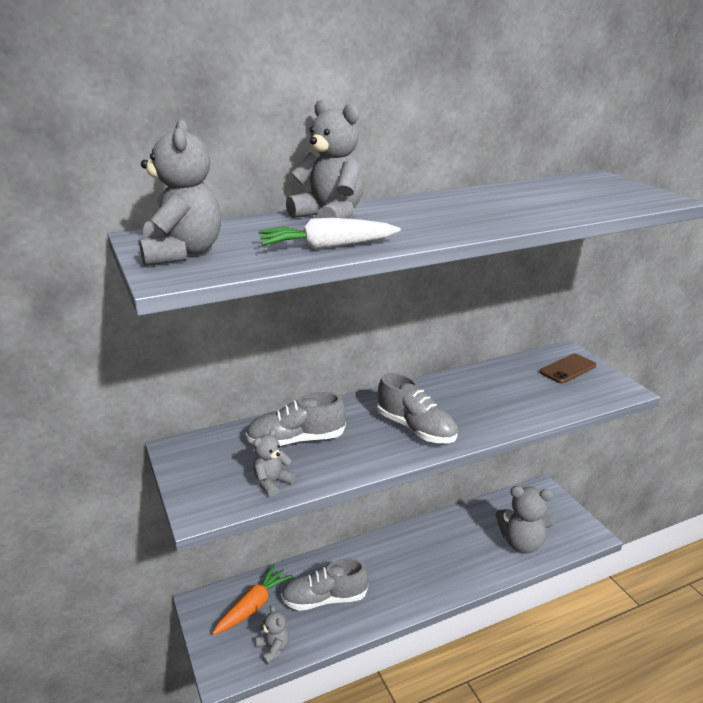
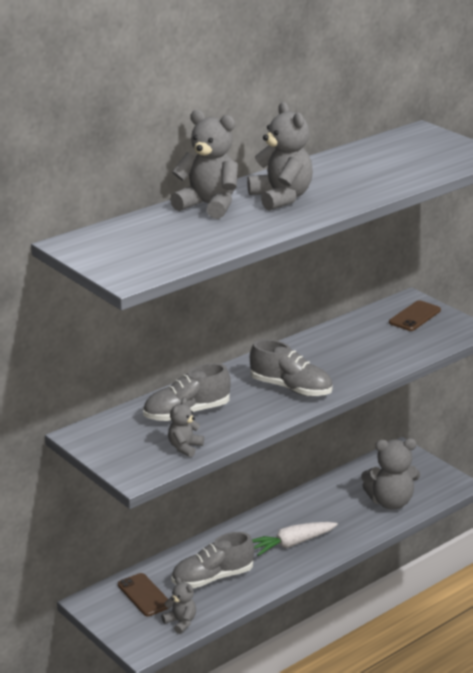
camera: 15 degrees left, 0 degrees up
(182, 253) = (118, 256): grey teddy bear -> grey teddy bear (281, 198)
(253, 606) = (144, 595): orange carrot -> brown phone
(327, 247) = (228, 237): white carrot -> white carrot (292, 544)

